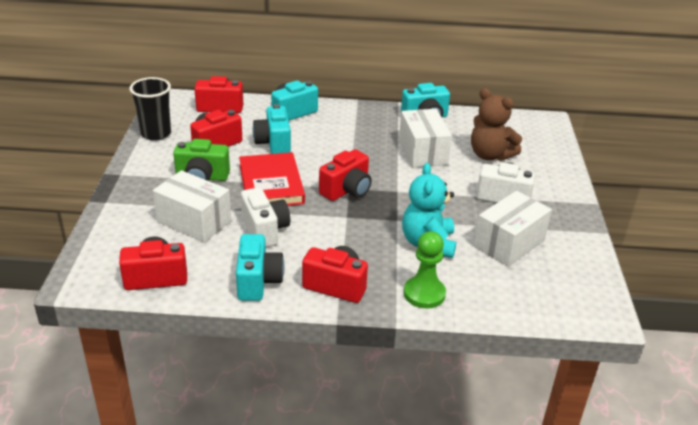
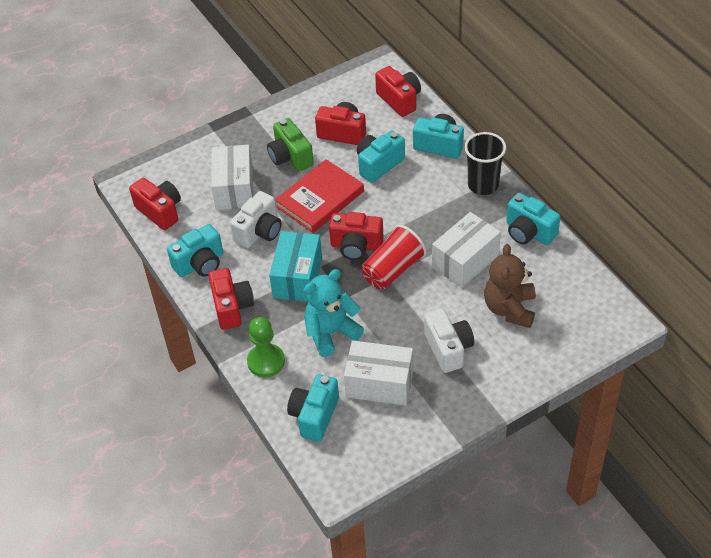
camera: 60 degrees right, 15 degrees up
(156, 134) = (321, 94): black cup -> black cup (483, 185)
(345, 233) = (298, 278): none -> turquoise box
(393, 185) = (393, 270): none -> red cup
(514, 293) = (314, 416): none -> turquoise camera

